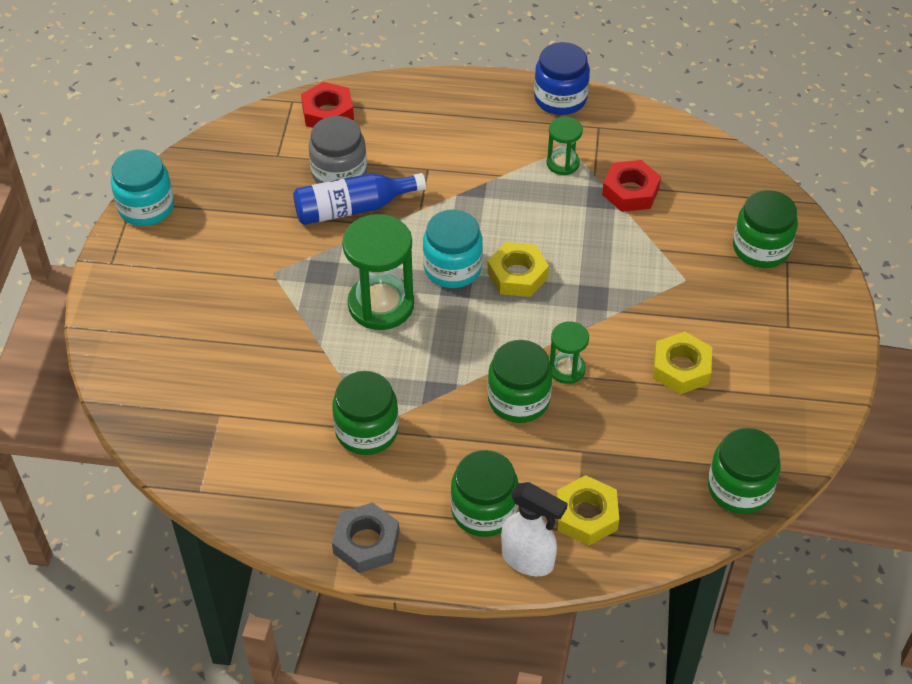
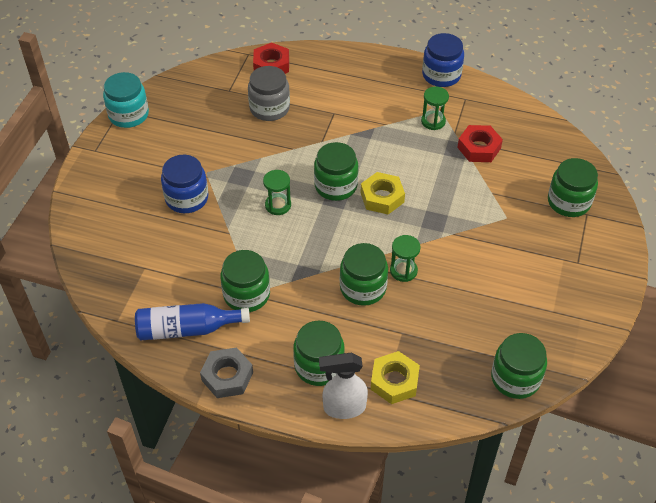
camera: 10 degrees right, 0 degrees up
(255, 312) = (187, 198): none -> blue jar
(353, 208) = (274, 134): blue bottle -> blue bottle (187, 329)
(381, 304) = (278, 205): green hourglass -> green hourglass, size x0.54
(452, 268) = (336, 186): turquoise jar -> green jar
(528, 560) = (343, 408): white spray bottle -> white spray bottle turned 135 degrees clockwise
(681, 368) = (489, 282): yellow nut -> none

